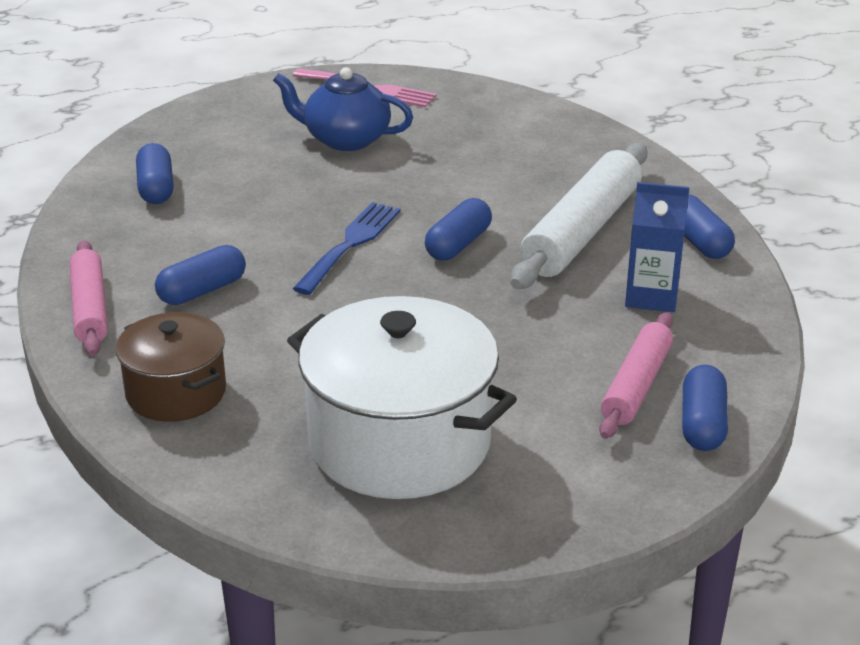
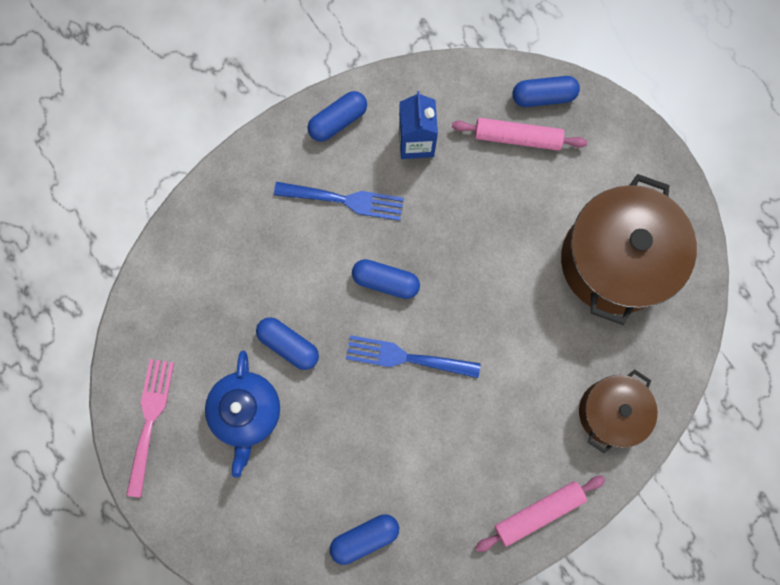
camera: 105 degrees left, 45 degrees up
(202, 291) = (494, 441): blue capsule -> blue capsule (289, 345)
(399, 442) = (614, 261): white pot -> brown pot
(582, 231) = (345, 200): white rolling pin -> blue fork

